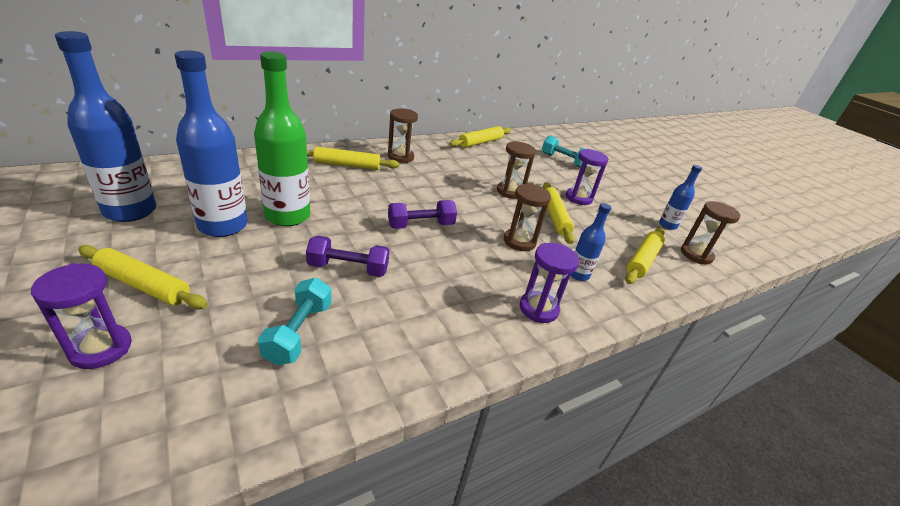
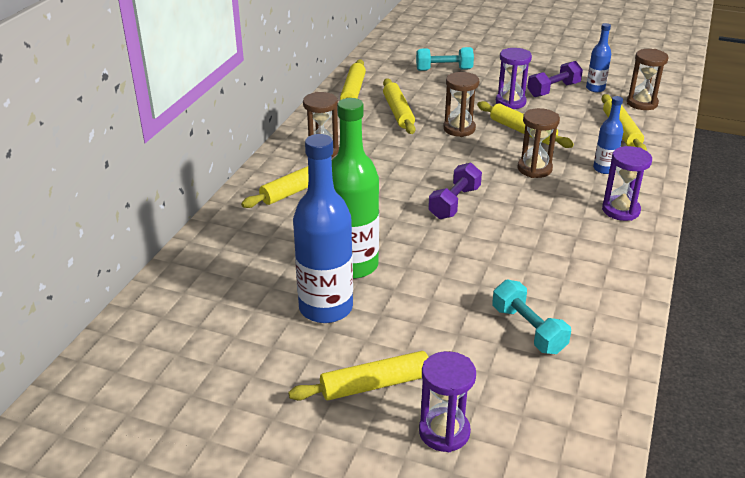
camera: 35 degrees left, 0 degrees up
(130, 211) = (229, 353): blue bottle -> none
(348, 269) = (473, 270): purple dumbbell -> purple dumbbell (553, 90)
(487, 164) = (398, 112): none -> yellow rolling pin

